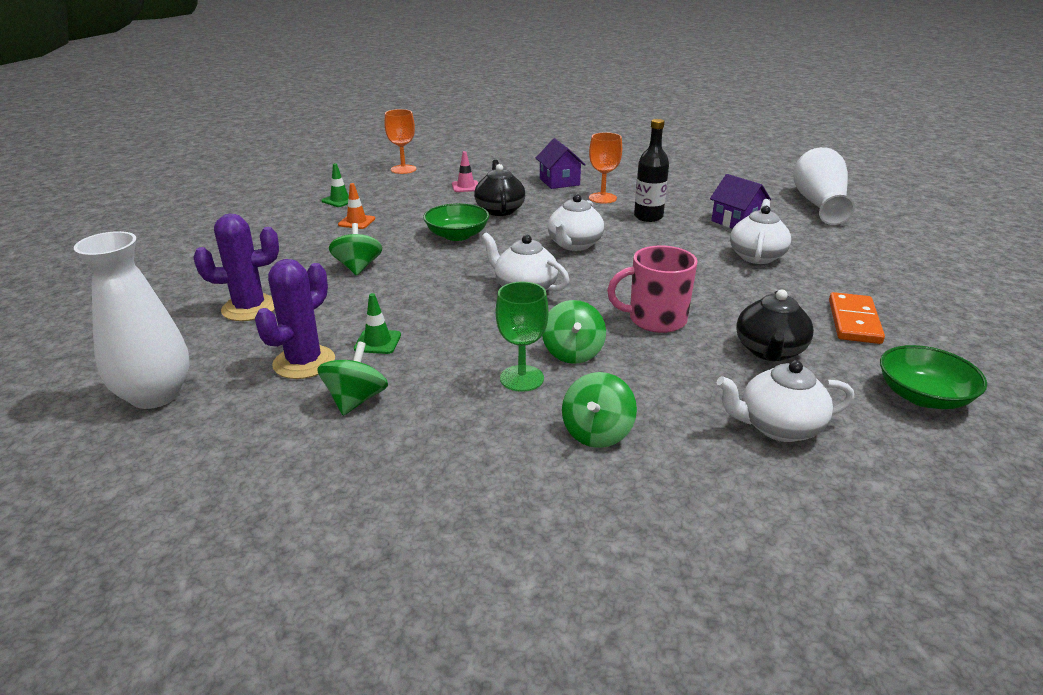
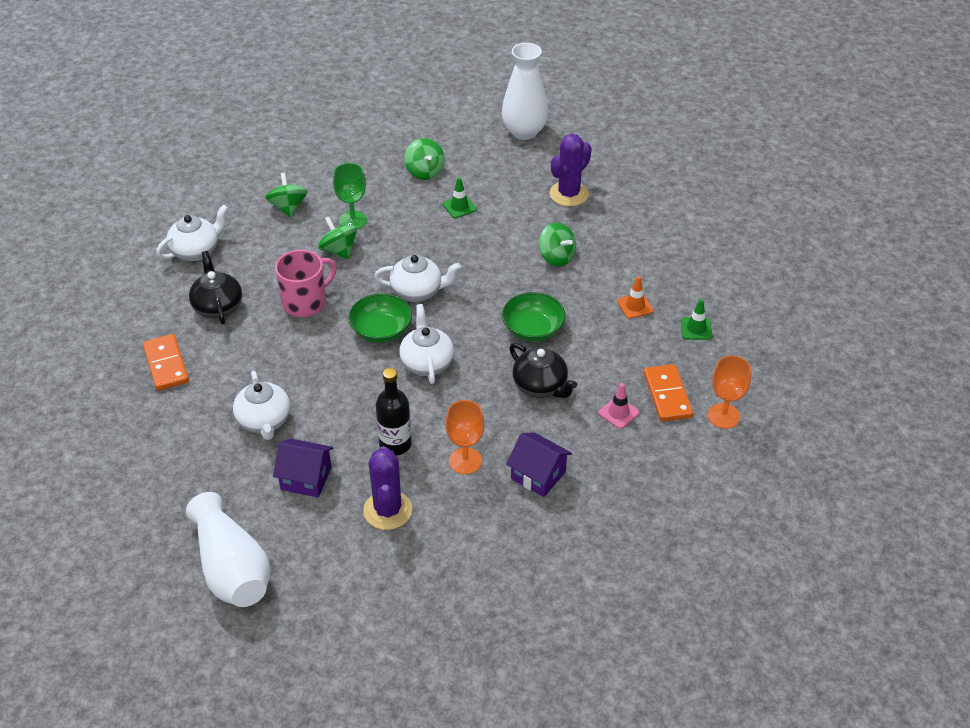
camera: 145 degrees right, 15 degrees up
(304, 362) = (481, 178): purple cactus -> purple cactus (388, 510)
(420, 184) = (667, 395): none -> orange domino
(923, 396) = (116, 309): green bowl -> green bowl (381, 330)

